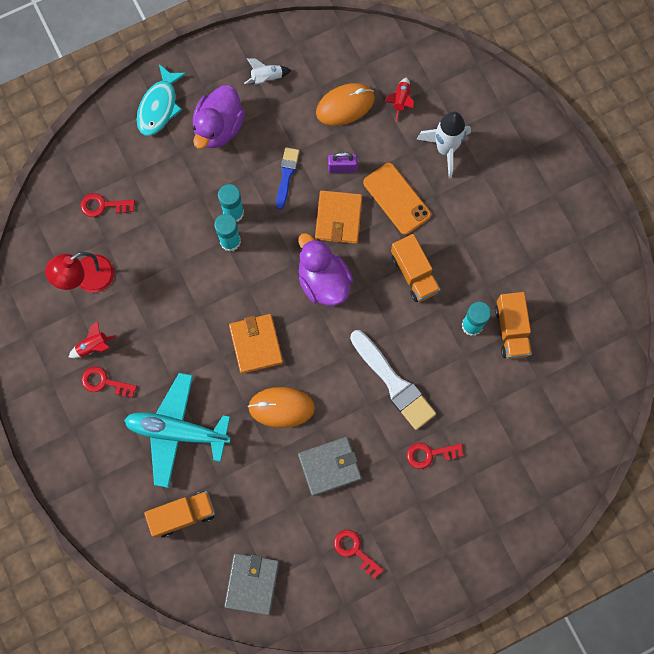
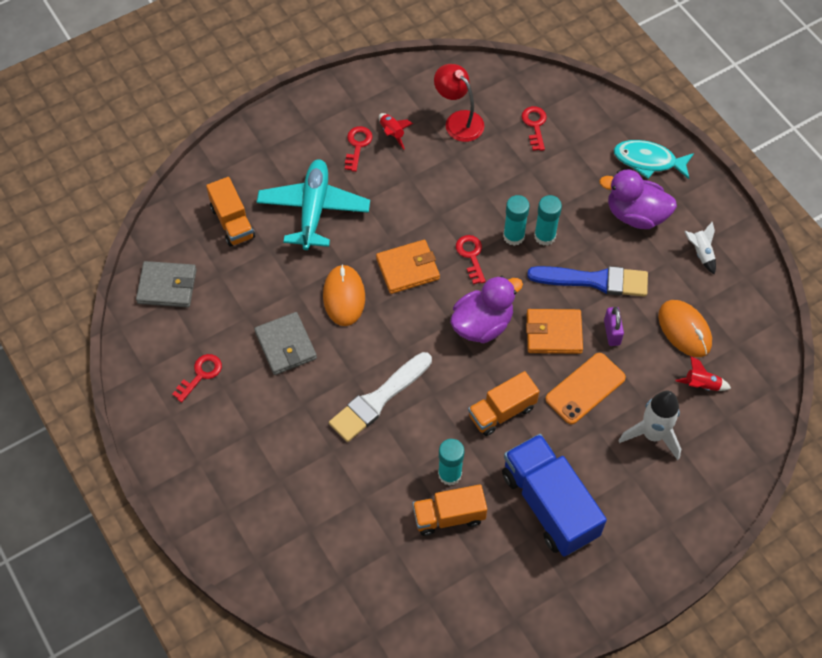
camera: 85 degrees right, 15 degrees down
(286, 175) = (594, 280): blue brush -> blue brush, size x1.74
(430, 454) = (303, 440): red key -> red key (471, 256)
(505, 244) = (549, 504): none -> blue truck

